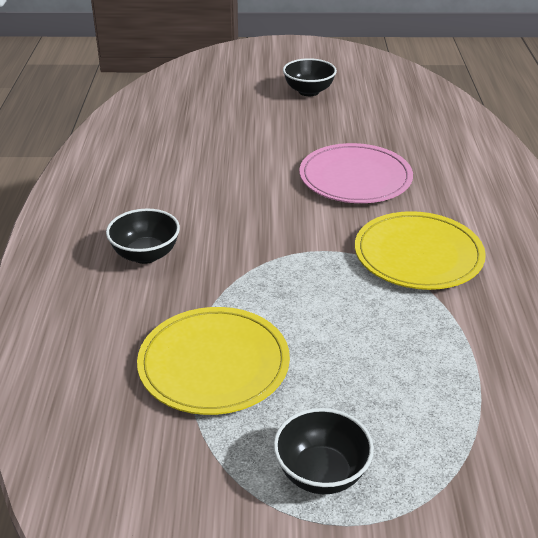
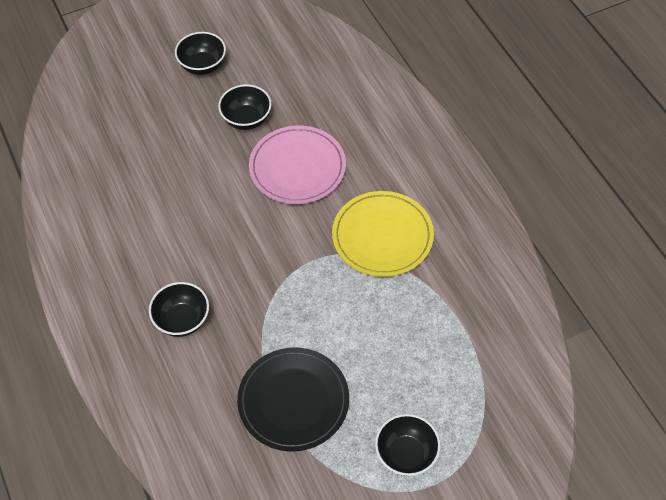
camera: 25 degrees left, 20 degrees up
(214, 364) = (293, 401): yellow plate -> black plate
(326, 133) = (246, 119): none -> black bowl

